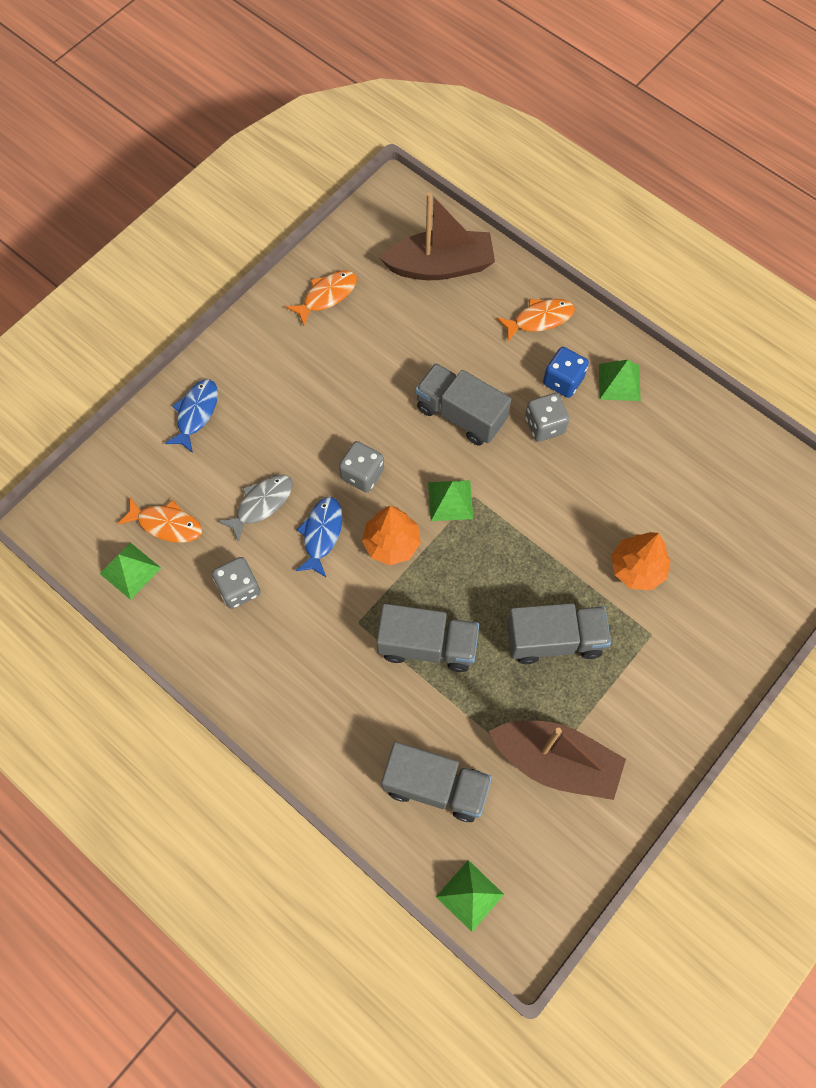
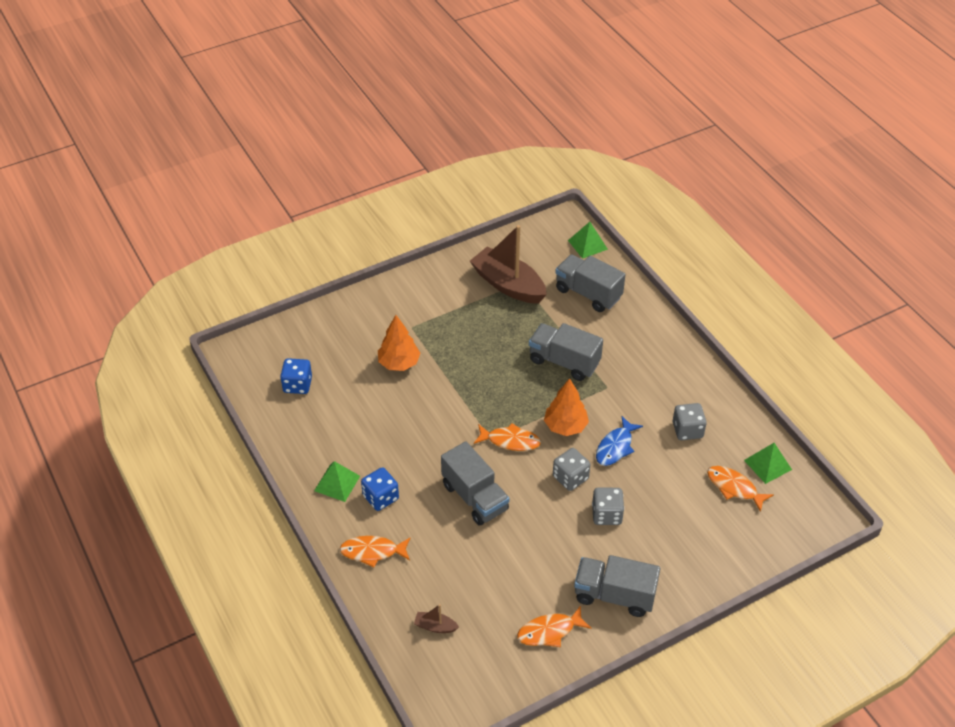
camera: 160 degrees left, 20 degrees down
(196, 413) = (694, 563): blue fish -> none
(261, 504) = (656, 480): grey fish -> none
(440, 266) = (435, 626): brown boat -> brown boat, size x0.41
(450, 500) = (510, 441): green pyramid -> orange fish
(544, 425) = (413, 470): grey dice -> grey dice (606, 514)
(554, 639) = (477, 341): grey truck -> grey truck (614, 595)
(741, 493) = (297, 385): none -> blue dice

